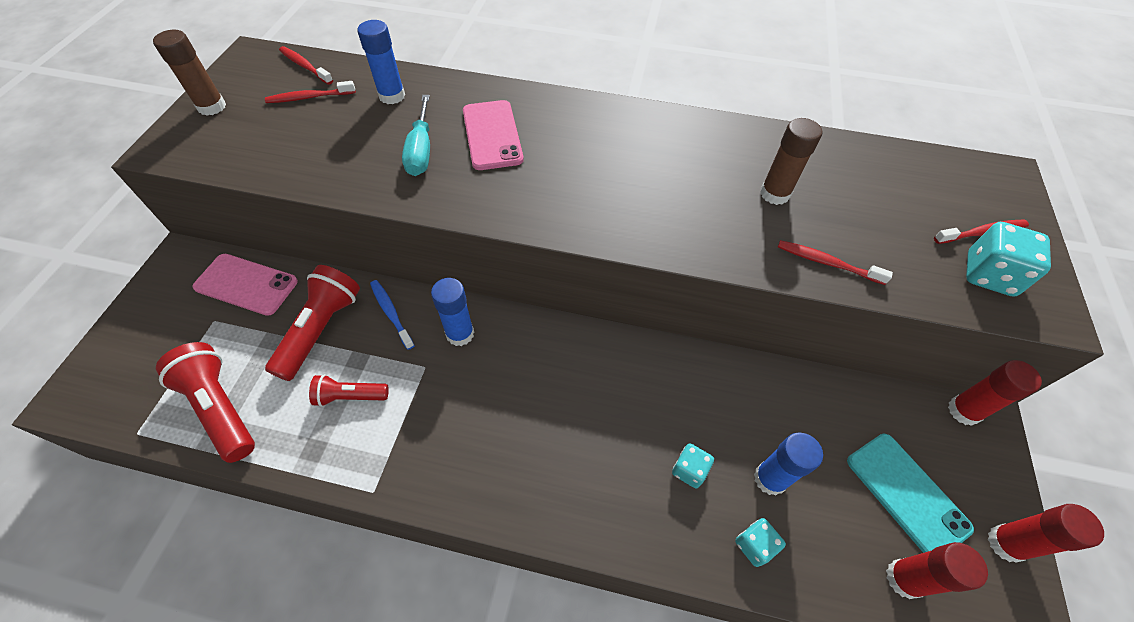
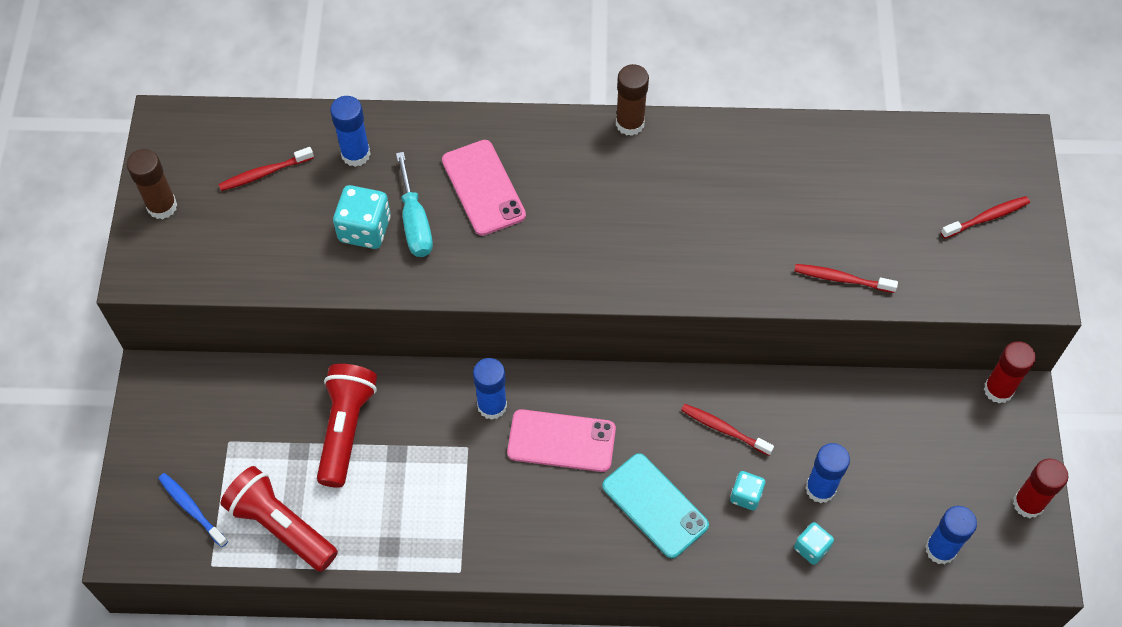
camera: 10 degrees left, 5 degrees up
(246, 284) = (243, 395): pink phone -> pink phone (561, 441)
(305, 66) = (238, 129): red toothbrush -> red toothbrush (724, 429)
(350, 396) = (404, 490): red flashlight -> none
(391, 313) = (412, 397): blue toothbrush -> blue toothbrush (191, 509)
(774, 194) = (787, 209): brown glue stick -> brown glue stick (630, 123)
(904, 579) = (940, 549): red glue stick -> blue glue stick
(906, 494) = (943, 478): turquoise phone -> turquoise phone (655, 505)
(989, 275) = (989, 264): turquoise dice -> turquoise dice (365, 229)

